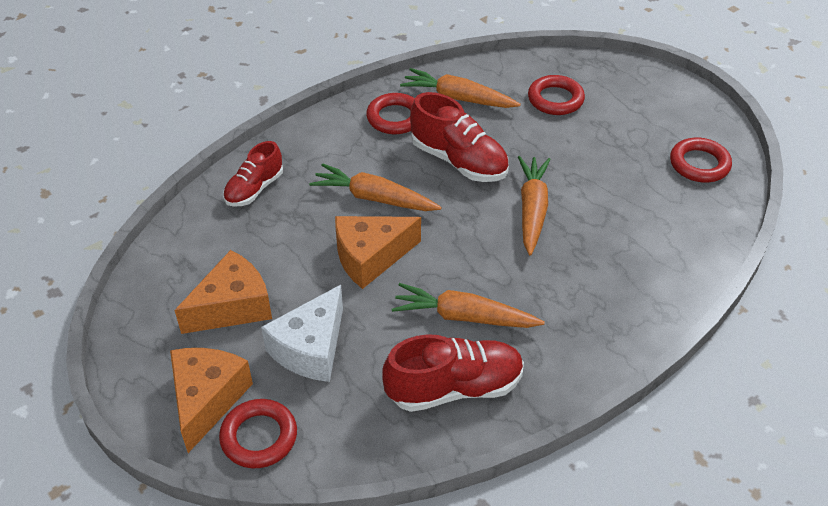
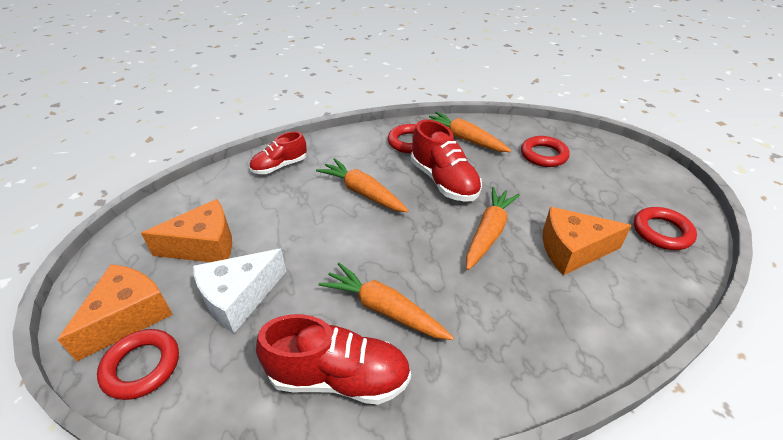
camera: 20 degrees right, 5 degrees down
(370, 257) = (333, 236): orange cheese -> orange cheese (572, 250)

